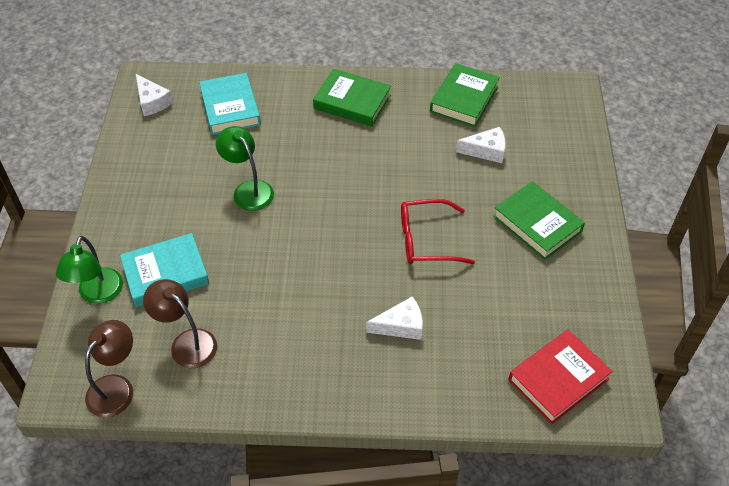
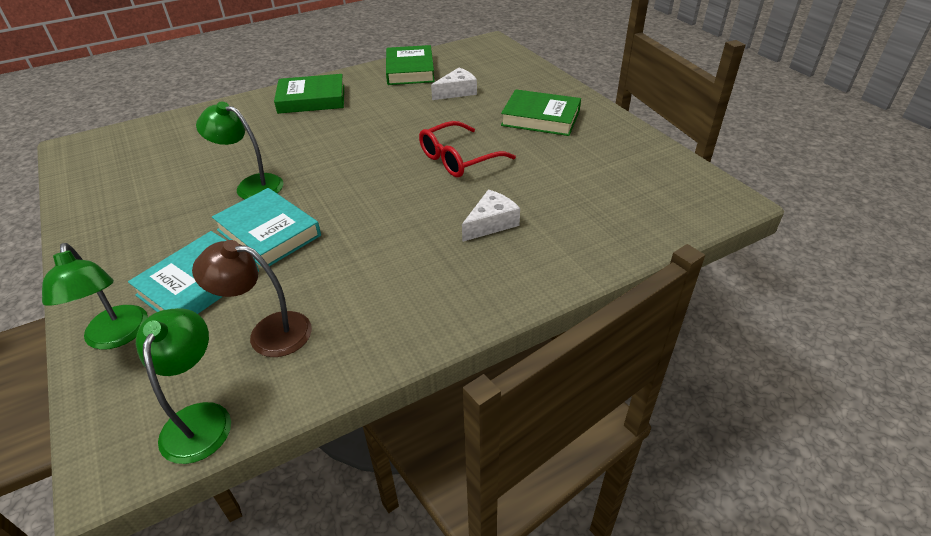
camera: 30 degrees left, 10 degrees down
(116, 387) = (200, 418): brown lamp -> green lamp
(152, 102) = (94, 159): white cheese -> none
(230, 108) = (188, 137): turquoise book -> turquoise book (268, 233)
(558, 379) = (661, 203): red book -> none

